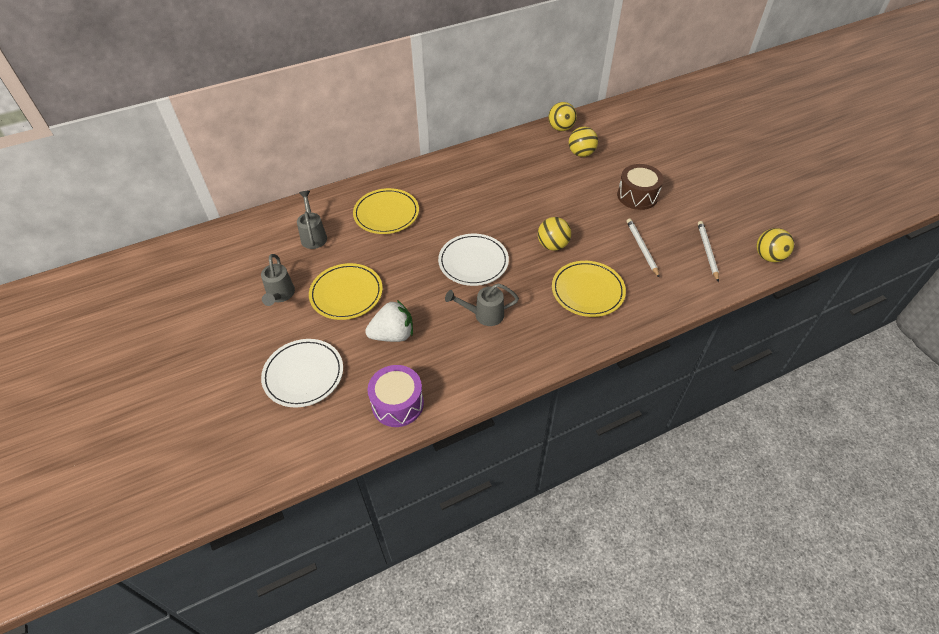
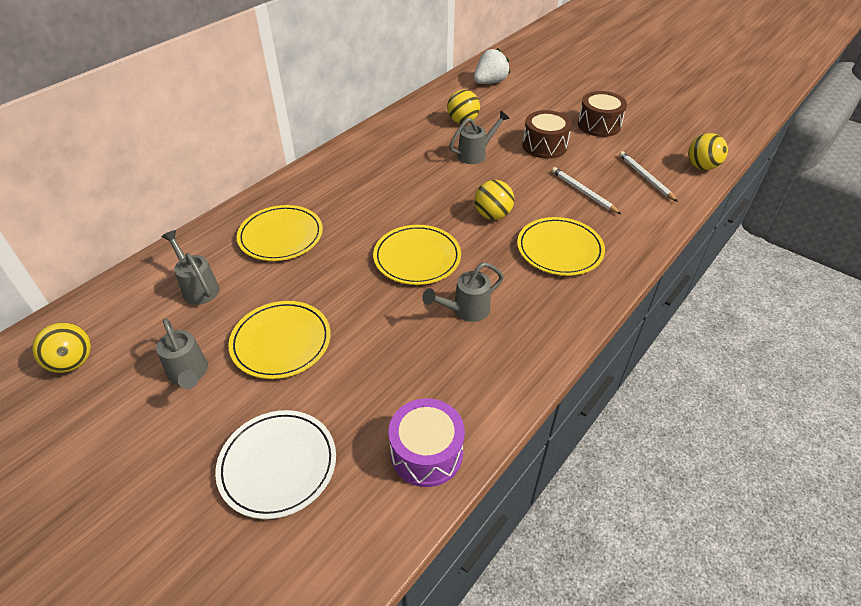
camera: 25 degrees left, 5 degrees down
(393, 335) = (370, 370): white strawberry -> white strawberry (490, 82)
(473, 262) = (417, 258): white plate -> yellow plate
(561, 128) = (426, 103): yellow ball -> yellow ball (73, 362)
(573, 187) = (476, 154): none -> grey watering can
(701, 189) = (599, 125): none -> brown drum

